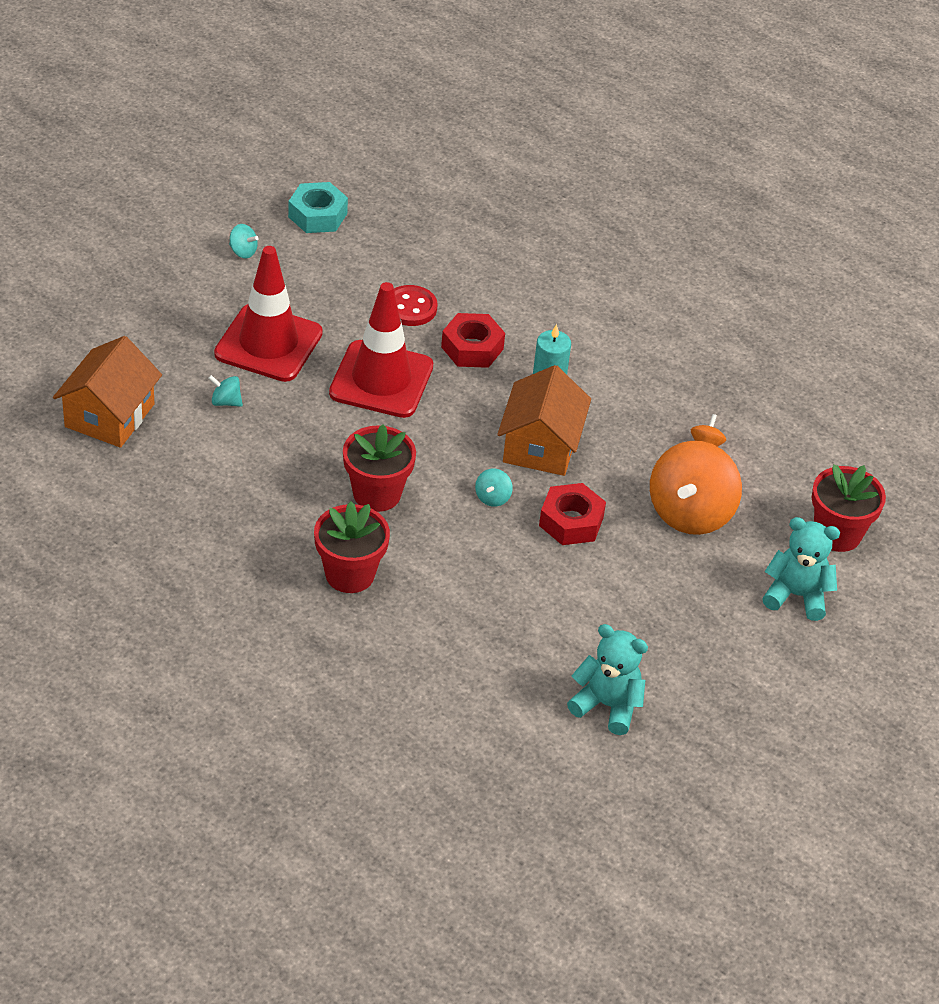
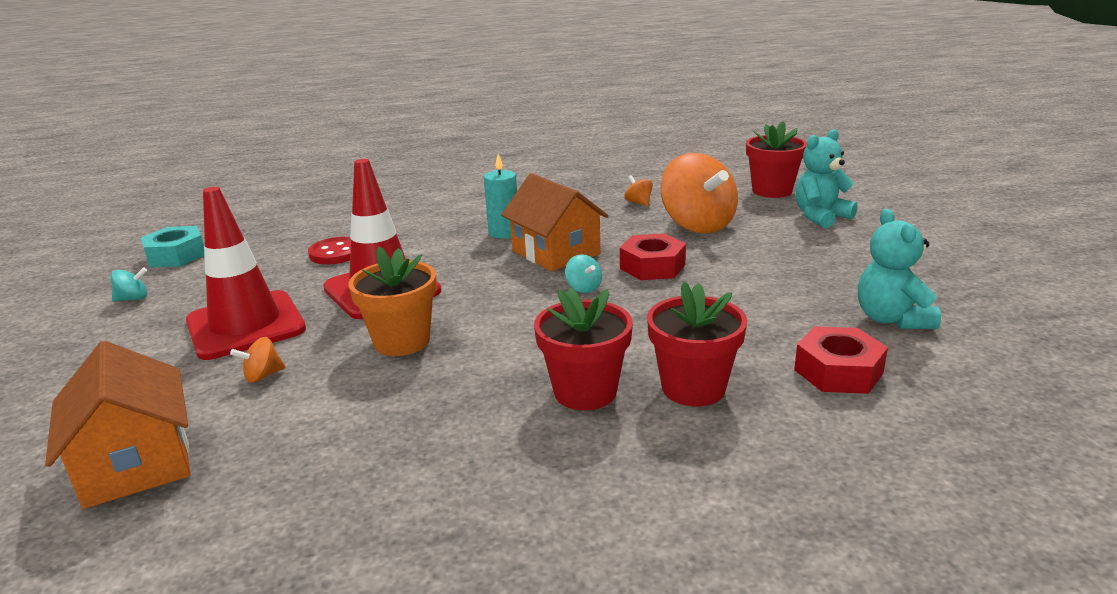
camera: 45 degrees left, 20 degrees down
(226, 402) = (263, 376): turquoise spinning top -> orange spinning top
(324, 442) = (402, 341): none -> orange flower pot
(377, 494) = (503, 338): red flower pot -> red flower pot (693, 388)
(472, 348) = (418, 245): red nut -> red nut (838, 371)
(607, 705) = (891, 319): turquoise teddy bear -> turquoise teddy bear turned 75 degrees counterclockwise

